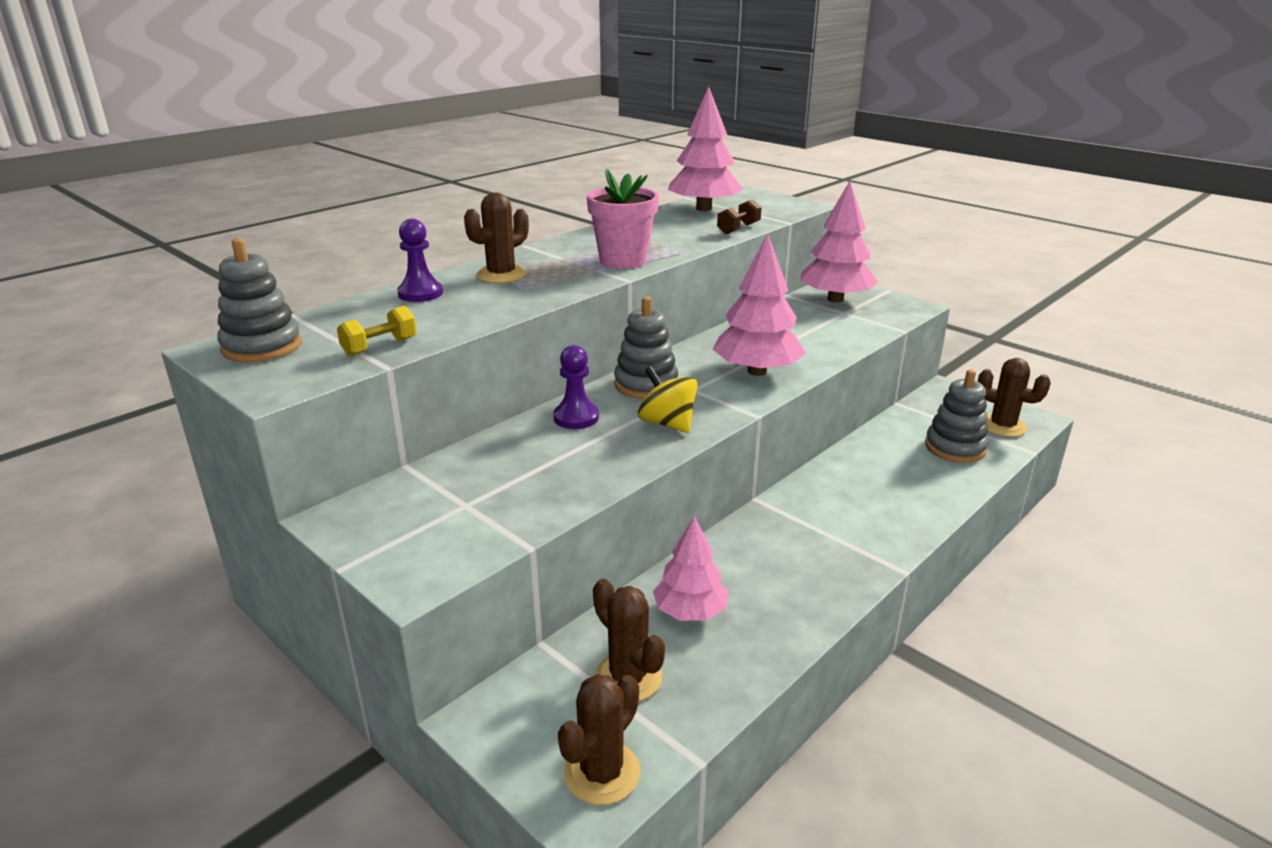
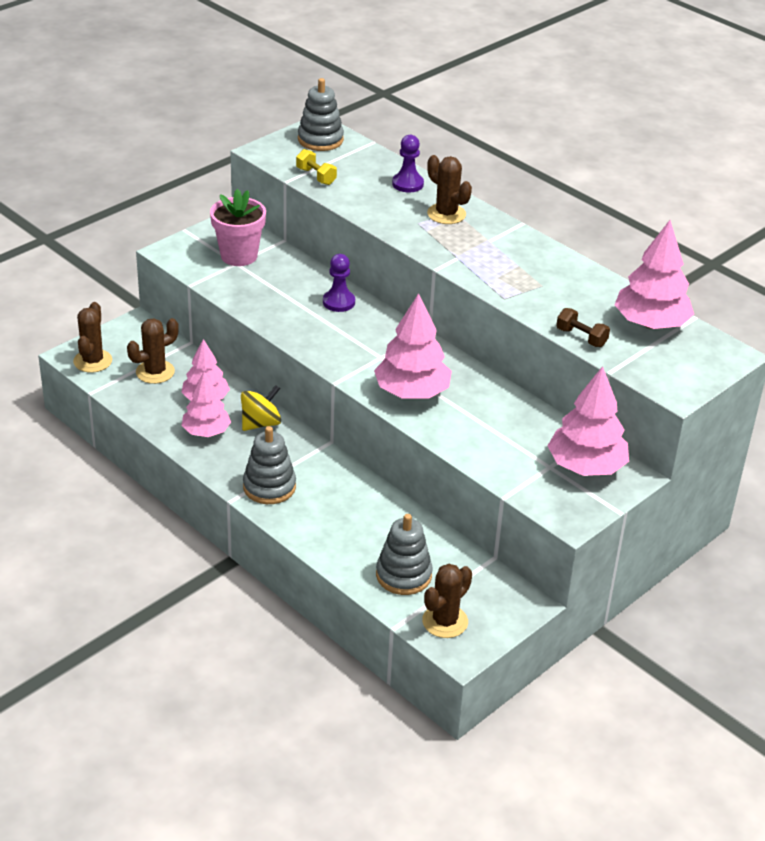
camera: 90 degrees right, 10 degrees up
(602, 773) = (92, 361): brown cactus -> brown cactus turned 60 degrees clockwise
(623, 261) = (481, 268): pink flower pot -> pink flower pot (239, 256)
(646, 384) = (389, 335): grey stacking toy -> grey stacking toy (269, 487)
(667, 423) = (326, 340): yellow spinning top -> yellow spinning top (260, 423)
(768, 604) = (206, 431): none -> pink tree

